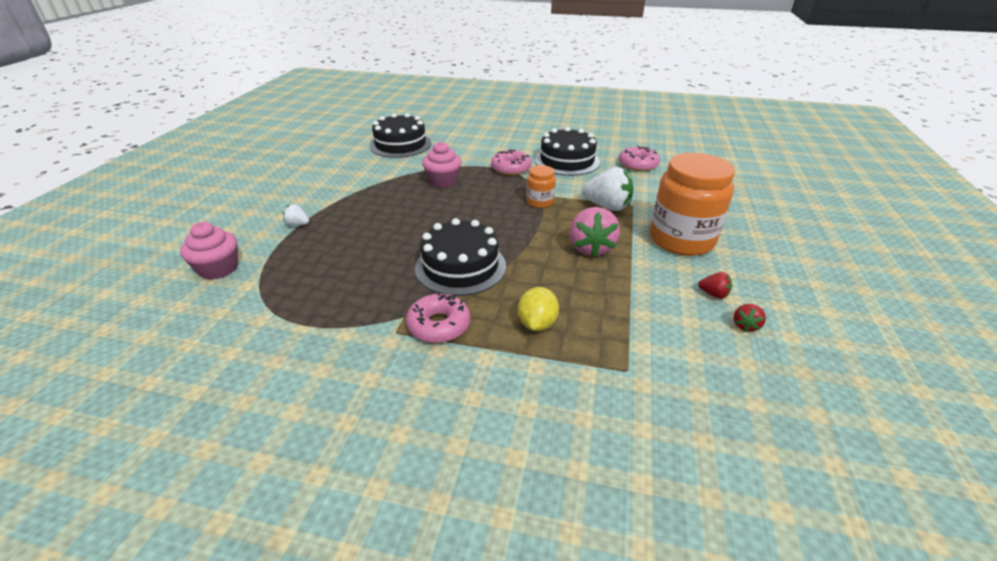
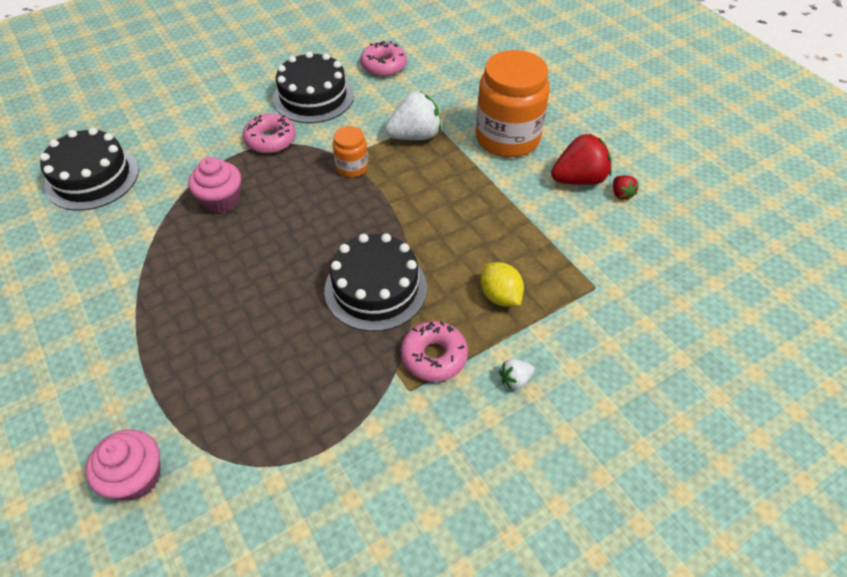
camera: 45 degrees left, 15 degrees up
(298, 224) = (139, 363): white strawberry -> white strawberry (515, 380)
(591, 248) = (453, 192): pink strawberry -> none
(713, 294) = (579, 179): red strawberry -> red strawberry, size x2.07

